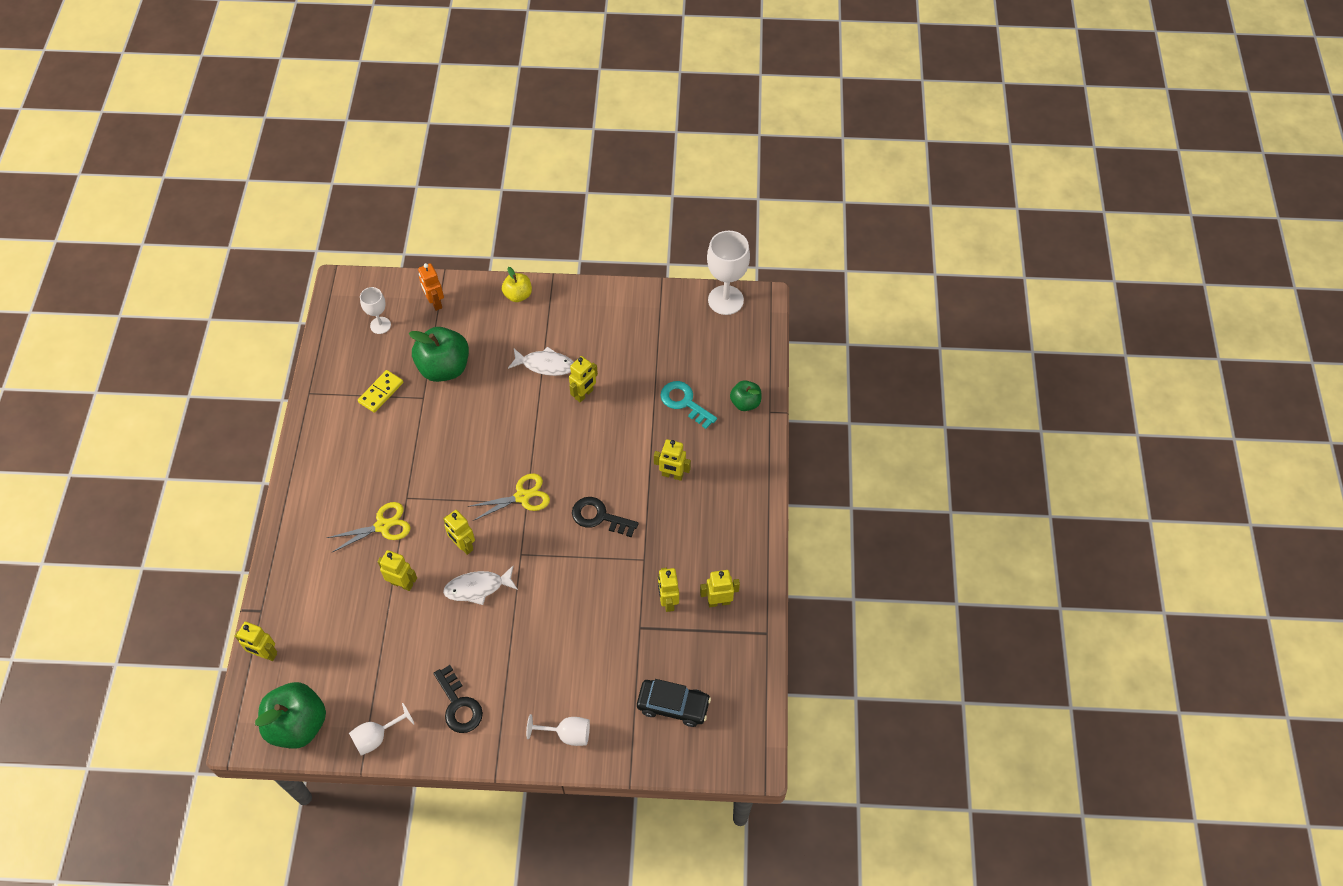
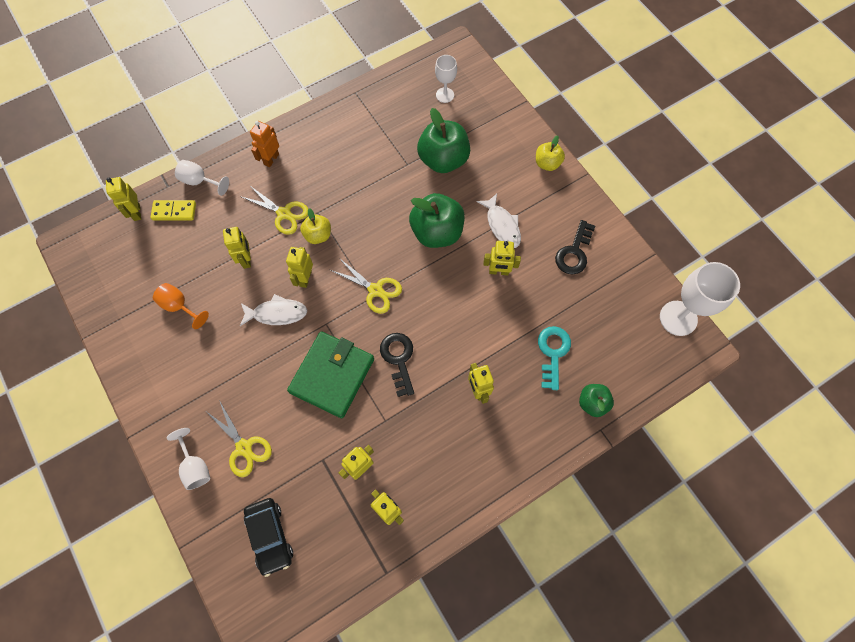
camera: 55 degrees right, 10 degrees up
(298, 725) = (96, 271): green apple -> green apple (437, 232)
(377, 737) = (115, 330): white goblet -> white goblet (200, 181)
(381, 392) = (390, 135): yellow domino -> yellow domino (174, 211)
(401, 667) = (179, 306): none -> orange goblet
(430, 510) = (318, 235): none -> yellow apple
(435, 302) = (493, 115): orange robot -> orange robot (271, 159)
(459, 705) = (173, 368): black key -> black key (574, 252)
(477, 588) = (277, 313): white fish -> white fish turned 135 degrees clockwise
(572, 576) = (332, 375): none -> green wallet
(581, 684) = (244, 447): none -> yellow scissors

